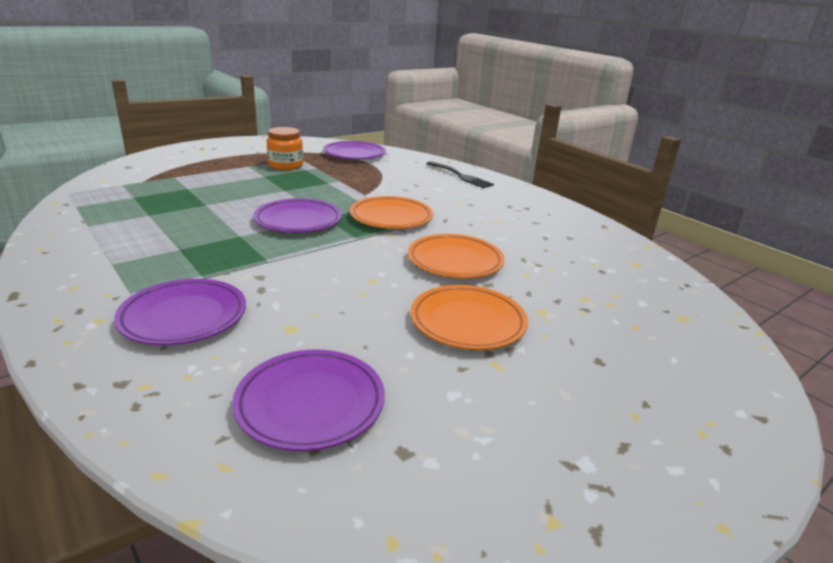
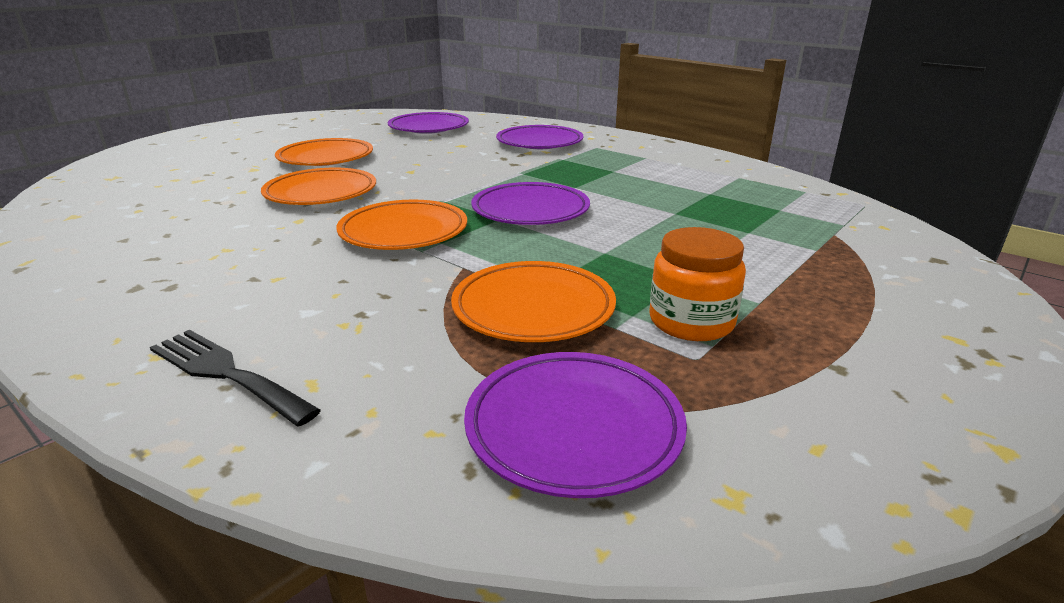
camera: 170 degrees right, 0 degrees up
(343, 177) = (533, 308): none -> orange plate

